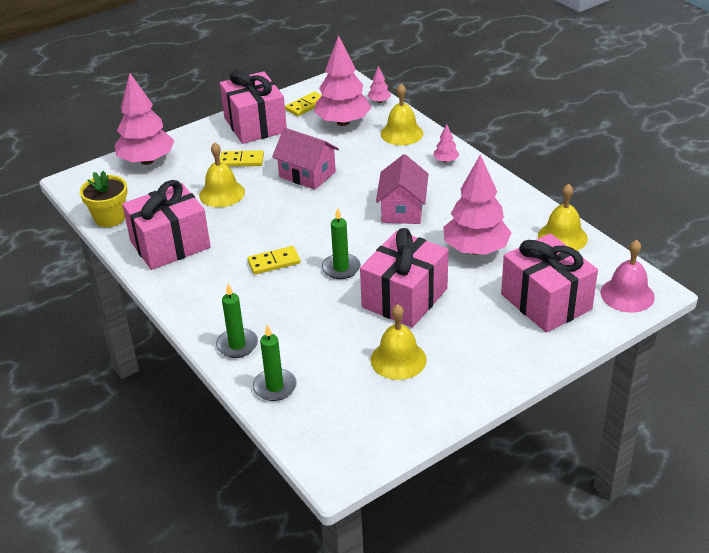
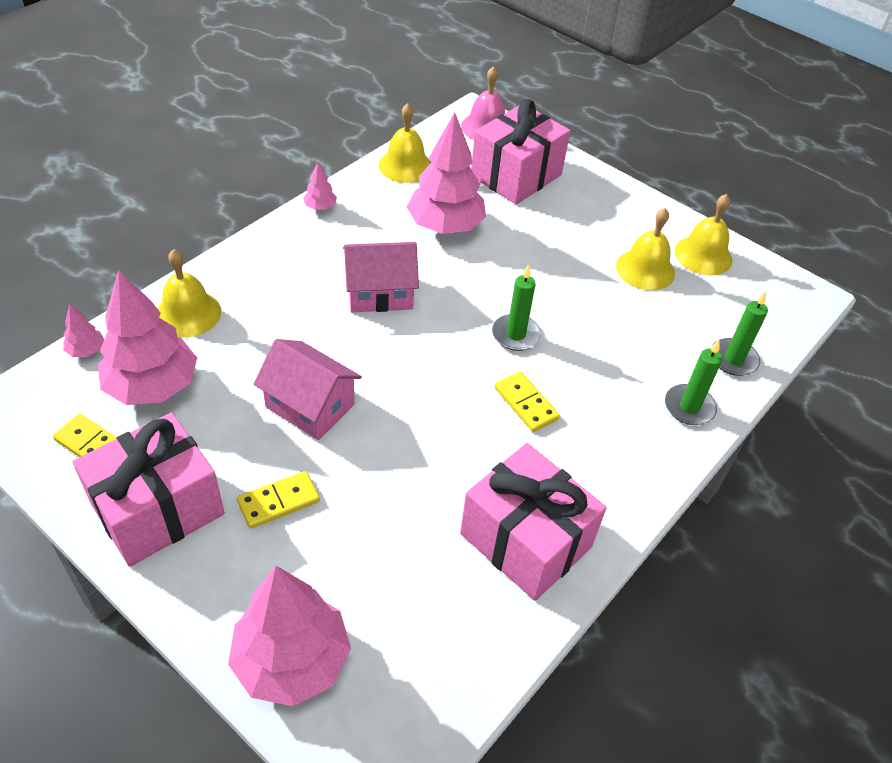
camera: 110 degrees left, 10 degrees up
(110, 218) = (481, 659): yellow flower pot -> none
(222, 193) = (378, 506): yellow bell -> yellow bell (703, 255)
(241, 161) = (279, 502): yellow domino -> yellow domino turned 75 degrees clockwise
(307, 174) = (310, 406): pink house -> pink house turned 75 degrees counterclockwise
(404, 298) = (548, 274): pink gift -> none
(445, 161) = (260, 263): pink tree -> pink tree (320, 207)

